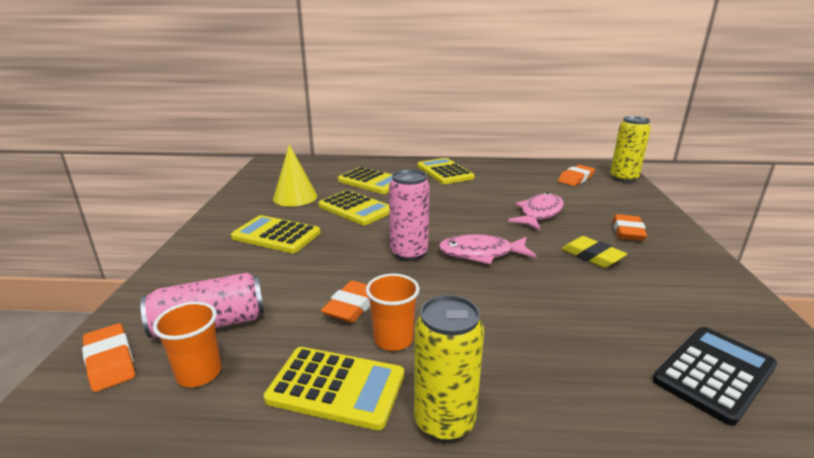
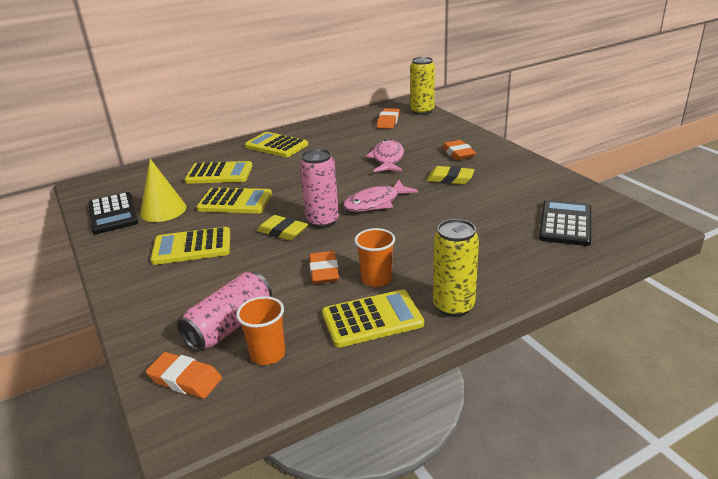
camera: 30 degrees left, 5 degrees up
(259, 188) = (113, 214): none -> black calculator
(362, 250) = (282, 231): none -> yellow eraser

